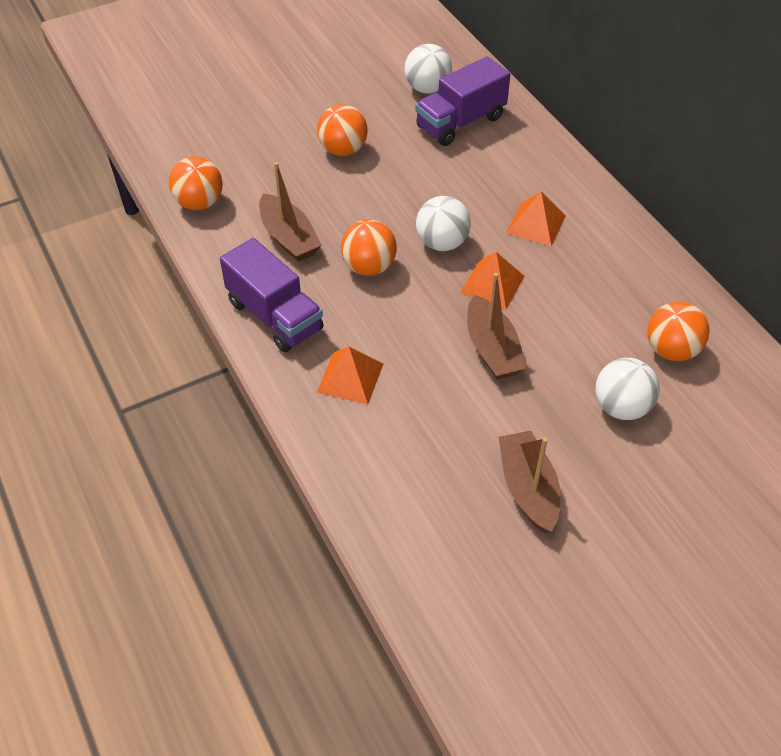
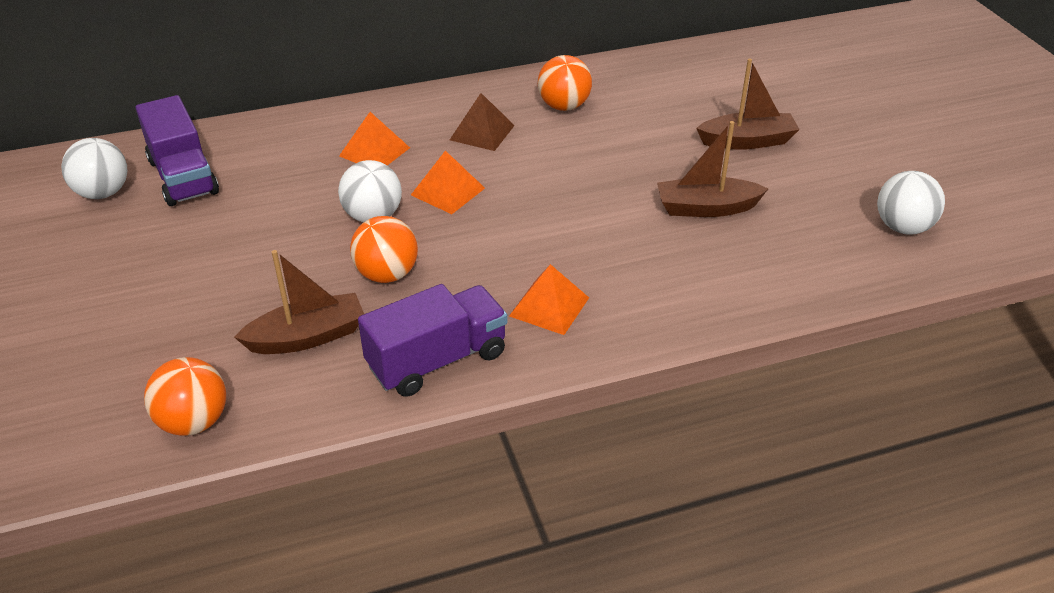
camera: 80 degrees left, 10 degrees down
(343, 150) = (171, 274): orange ball -> none
(492, 349) = (535, 204): brown boat -> brown boat (747, 141)
(596, 292) = (482, 132): none -> brown pyramid
(621, 407) = (622, 143): white ball -> white ball (903, 227)

